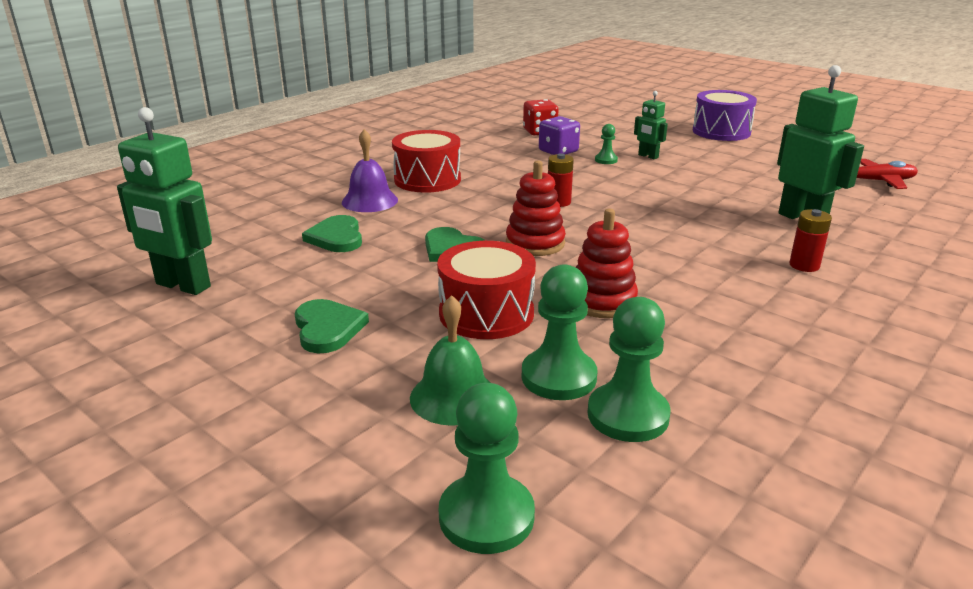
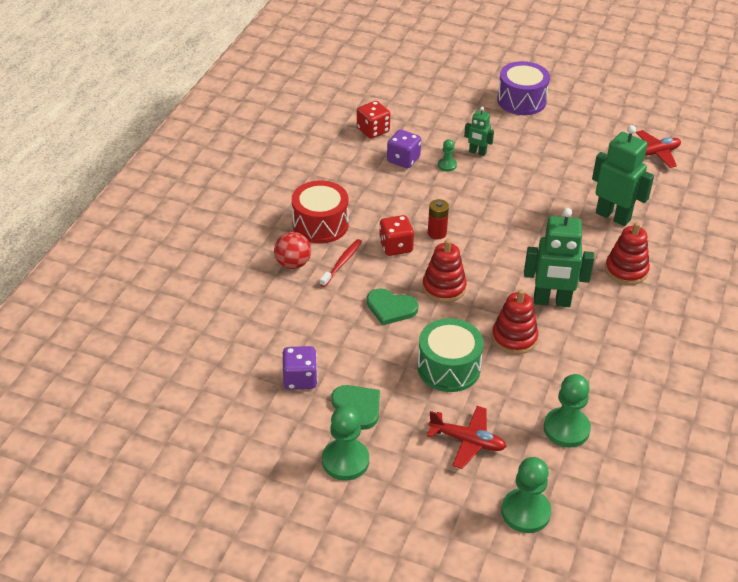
camera: 20 degrees left, 15 degrees up
(182, 286) = (229, 393): green robot -> green robot (552, 301)
(281, 289) = (300, 379): none -> purple dice
(336, 237) = (299, 314): green heart -> none
(369, 201) = (293, 263): purple bell -> red ball
(426, 208) = (342, 263): none -> red toothbrush
(454, 397) = (467, 441): green bell -> red plane
(486, 313) = (448, 368): red drum -> green drum
(500, 205) = (396, 246): none -> red dice
(558, 377) = (517, 410): green pawn -> green pawn (345, 461)
(804, 265) = (626, 270): red battery -> red stacking toy

